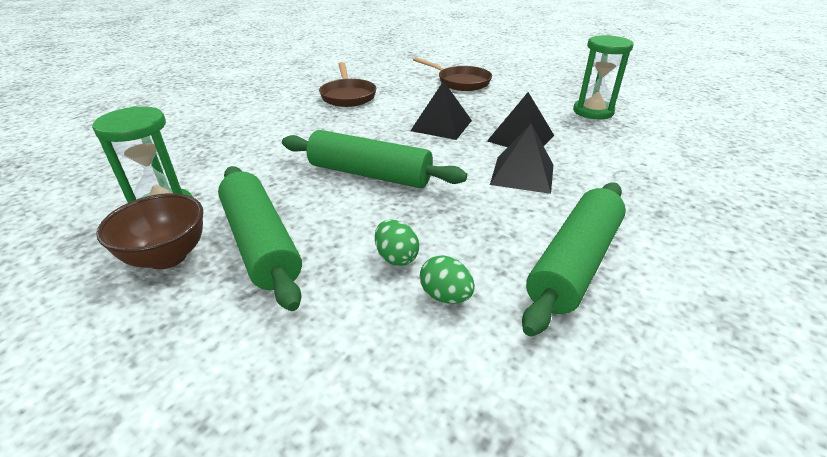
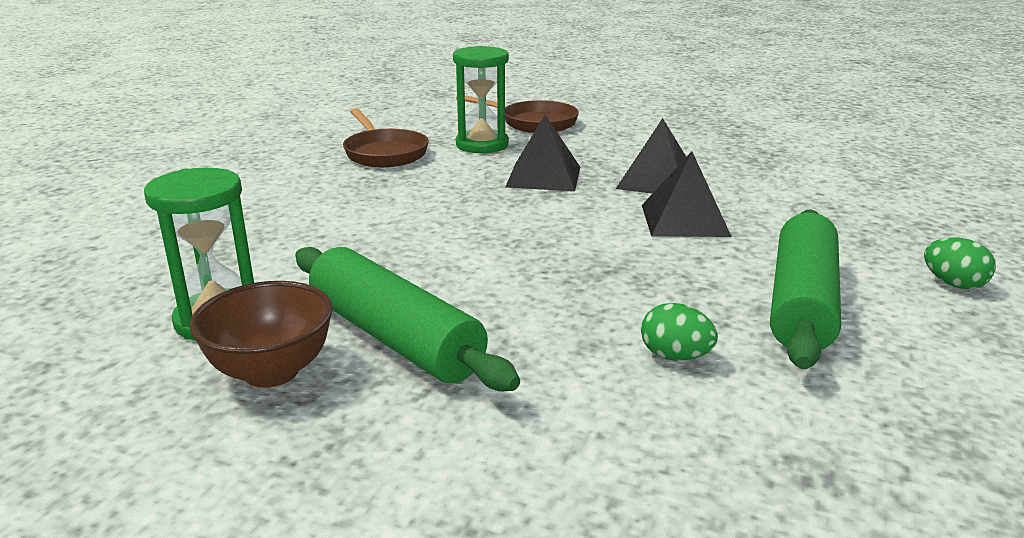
camera: 15 degrees left, 10 degrees down
(370, 174) = (486, 243): green rolling pin -> none
(396, 257) = (587, 327): green egg -> green egg (953, 284)
(593, 111) = (728, 142): green hourglass -> green hourglass (482, 145)

